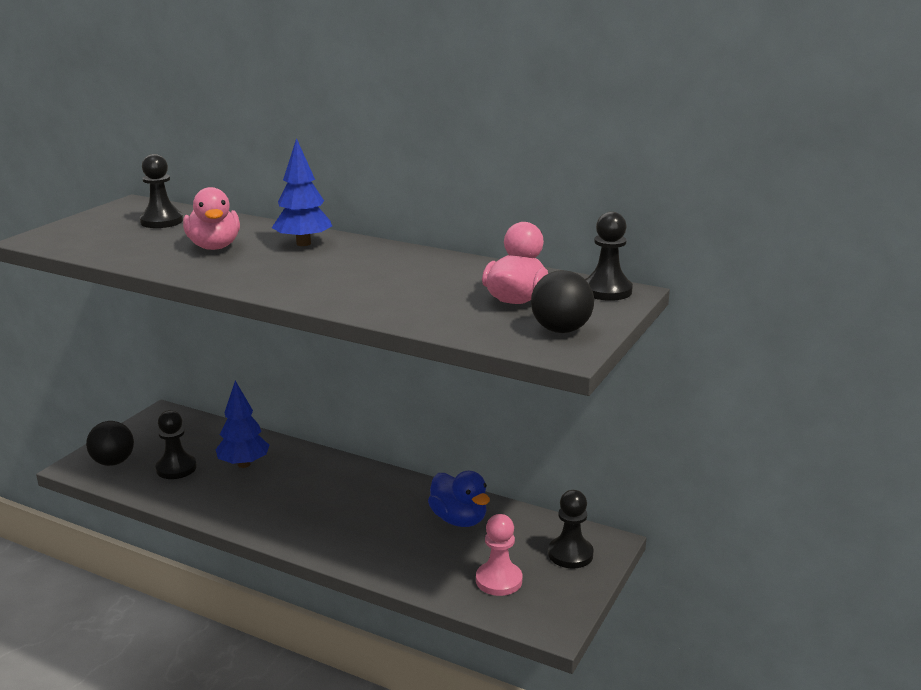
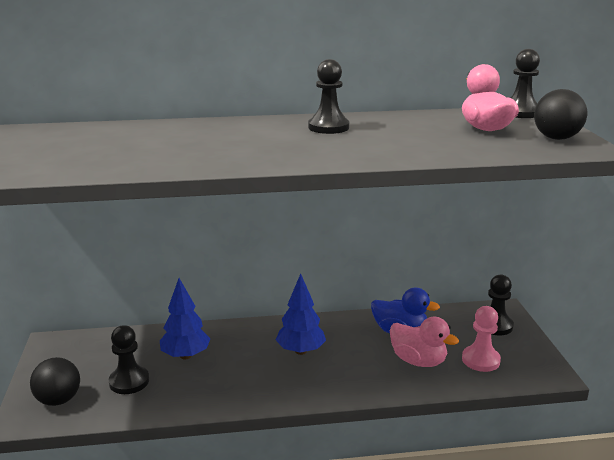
camera: 35 degrees left, 0 degrees up
(161, 221) = (78, 137): black pawn -> black pawn (328, 127)
(214, 247) = (178, 145): pink duck -> pink duck (418, 361)
(303, 243) = (249, 128): blue tree -> blue tree (300, 351)

